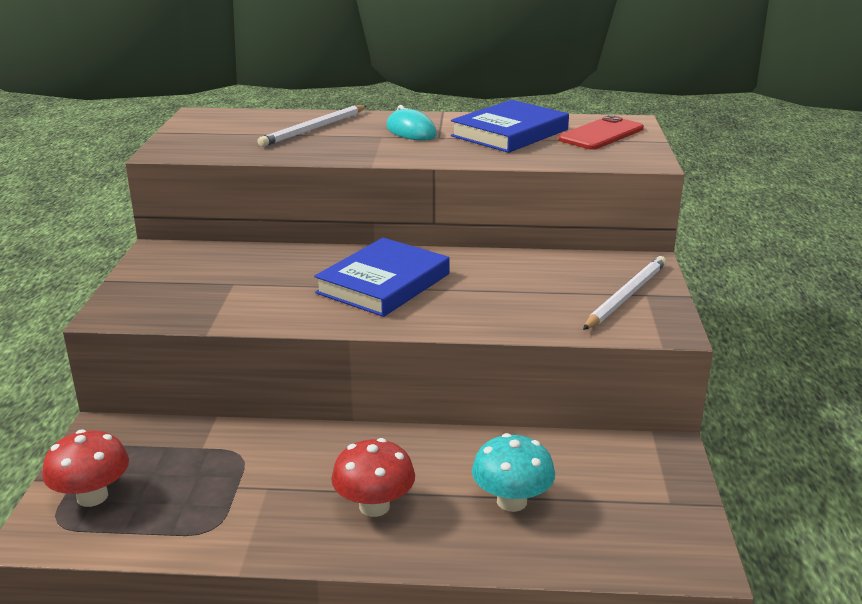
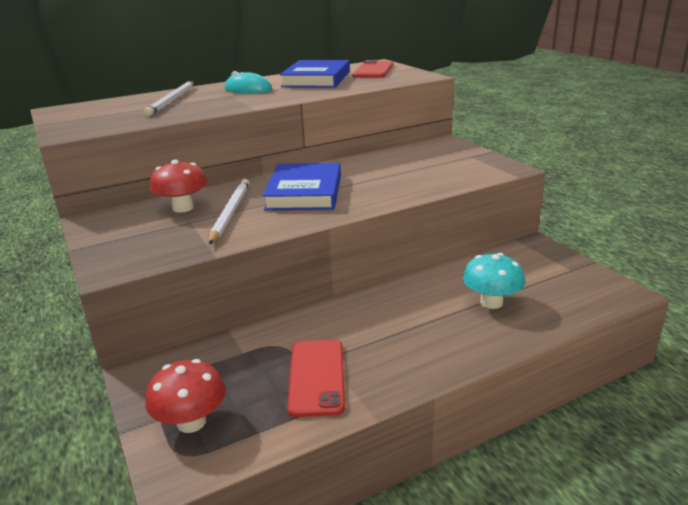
camera: 30 degrees left, 0 degrees up
(236, 503) = (317, 377): none -> red phone
(374, 506) = (414, 339): red mushroom -> red mushroom (183, 208)
(626, 296) = (461, 159): white pencil -> white pencil (230, 212)

